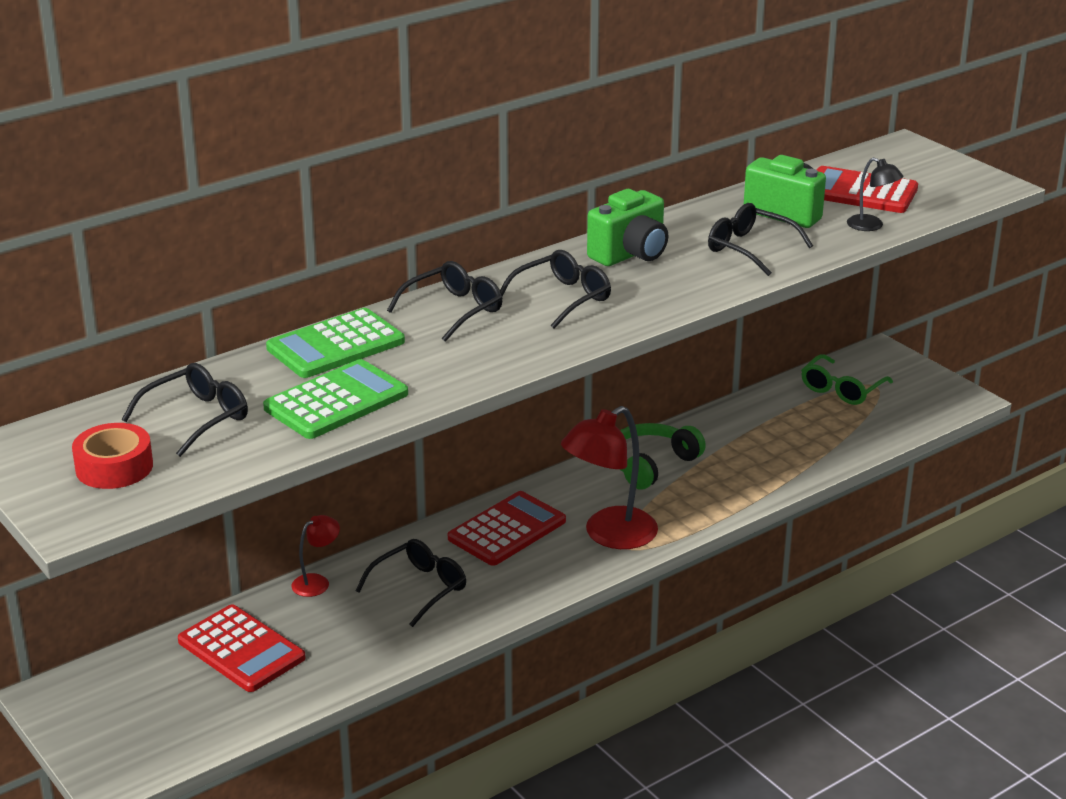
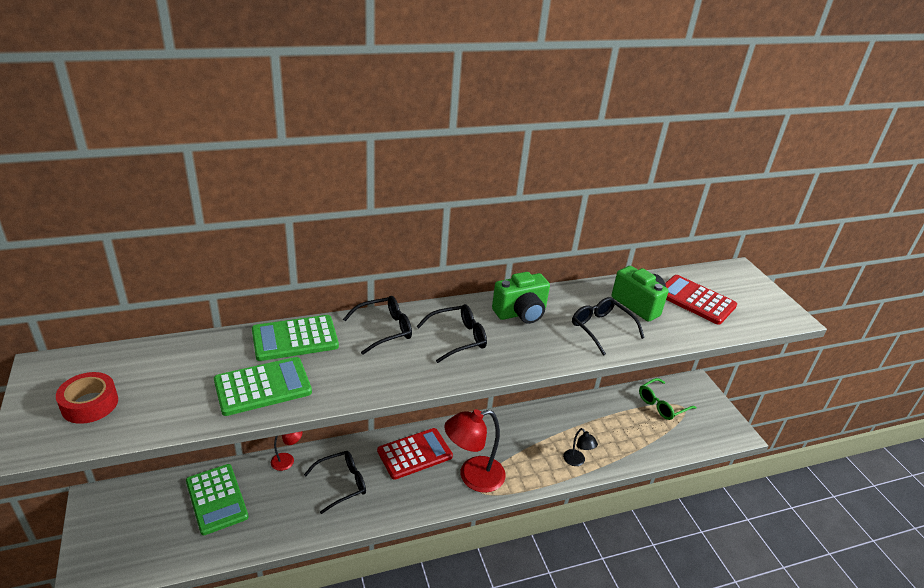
camera: 15 degrees right, 5 degrees up
(197, 418) = (170, 376): black glasses -> none
(241, 650) = (216, 499): red calculator -> green calculator
(651, 464) = (522, 429): green headphones -> none
(871, 226) = (692, 330): black lamp -> black lamp (577, 461)

